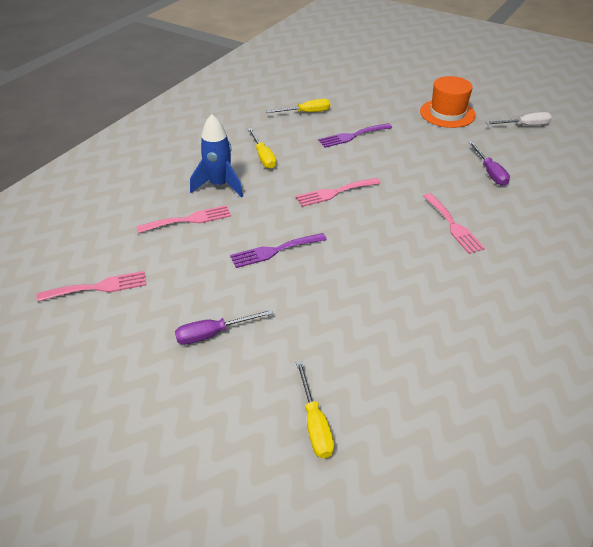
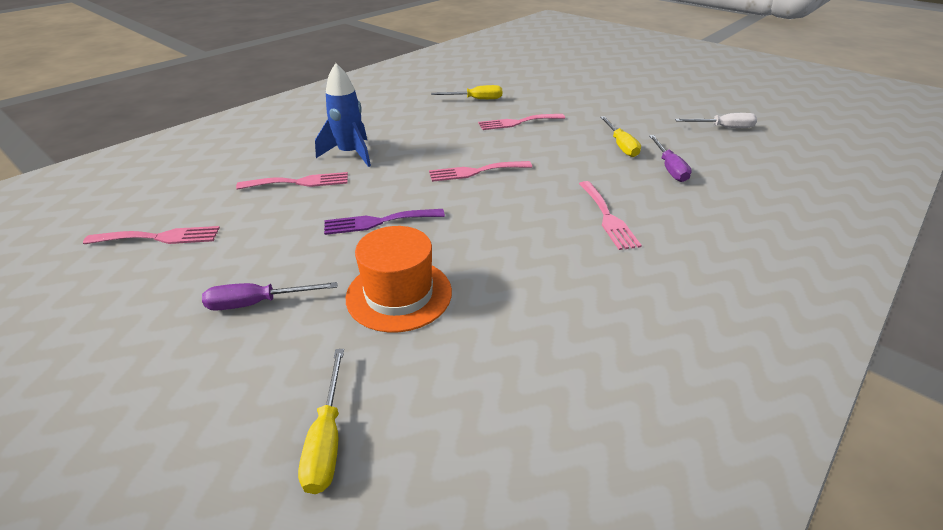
camera: 10 degrees right, 5 degrees down
(263, 157) = (411, 133): yellow screwdriver -> yellow screwdriver (620, 145)
(352, 136) = (517, 122): purple fork -> pink fork
(447, 113) = (633, 111): orange hat -> orange hat (399, 294)

